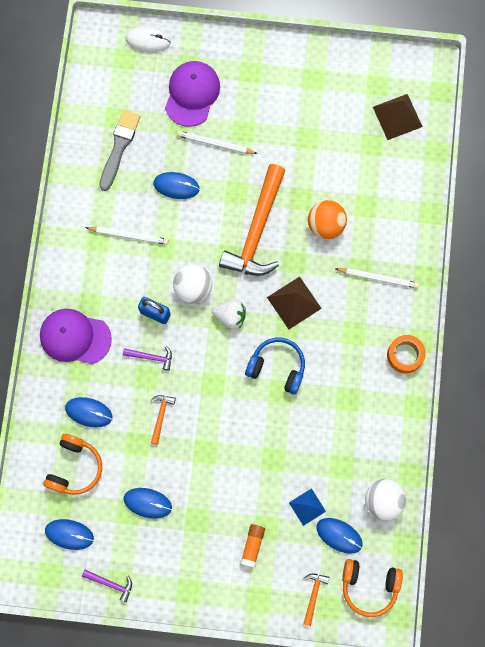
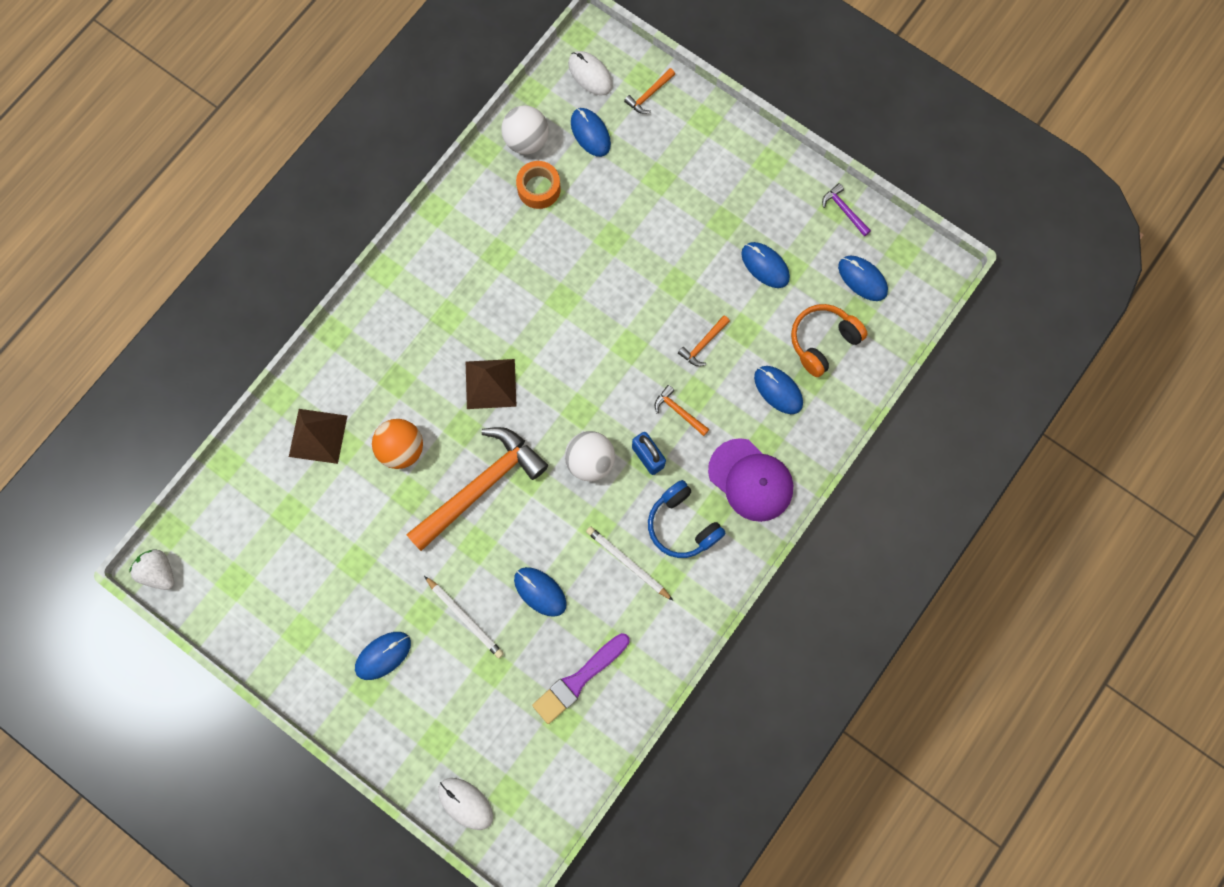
camera: 150 degrees left, 0 degrees up
(119, 147) = (579, 679): grey brush -> purple brush
(151, 357) = (679, 411): purple hammer -> orange hammer
(192, 94) = (454, 698): purple cap -> none
(230, 316) = (568, 407): white strawberry -> white strawberry (160, 571)
(252, 545) = (681, 169): orange glue stick -> none
(253, 94) = (383, 655): none -> blue mouse
(277, 367) = (551, 326): blue headphones -> blue headphones (682, 524)
(307, 506) = (605, 176): blue pyramid -> none
(369, 586) = (590, 74): orange headphones -> white mouse
(378, 278) = (384, 359): white pencil -> none
(397, 116) = (238, 529): brown pyramid -> brown pyramid (318, 436)
(405, 355) = (411, 265): orange tape -> orange tape (539, 188)

